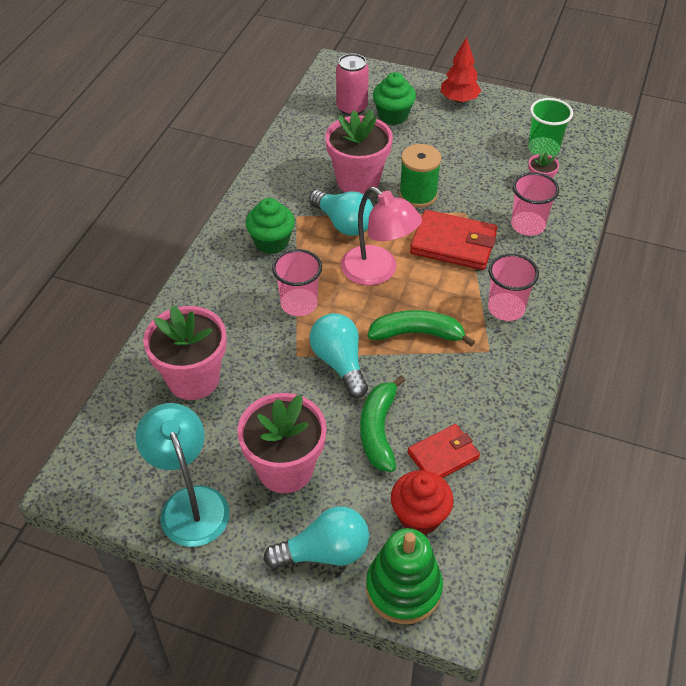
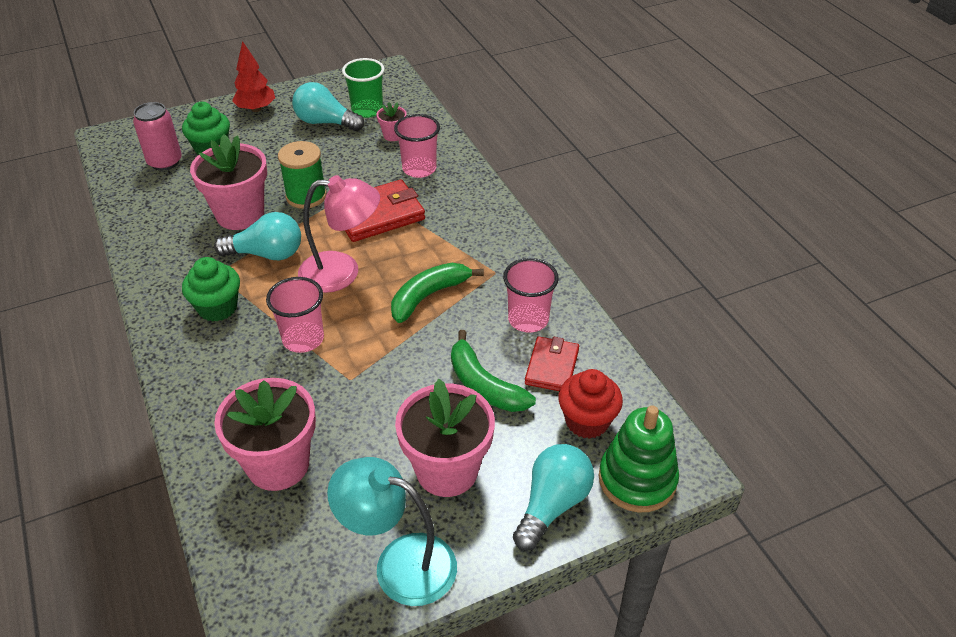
camera: 45 degrees left, 5 degrees down
(339, 363) = (393, 359): turquoise light bulb -> turquoise light bulb (325, 122)
(506, 308) = (472, 235): pink cup -> pink cup (528, 319)

